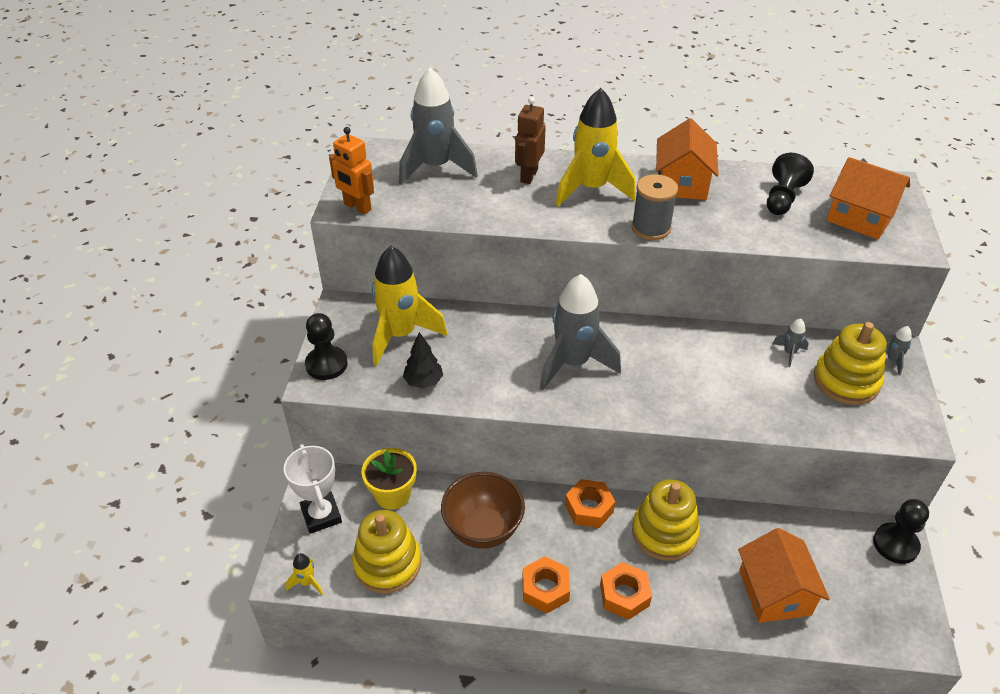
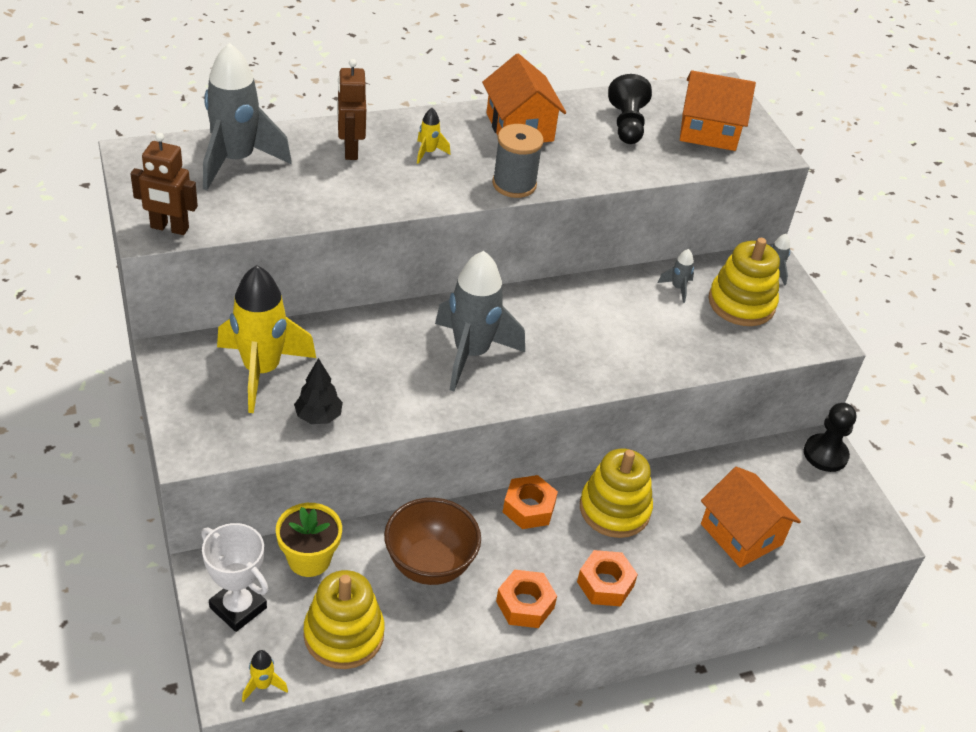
camera: 30 degrees left, 0 degrees up
(326, 364) = (192, 427): black pawn -> none
(357, 207) = (169, 228): orange robot -> brown robot
(591, 189) = (428, 152): yellow rocket -> yellow rocket, size x0.41

